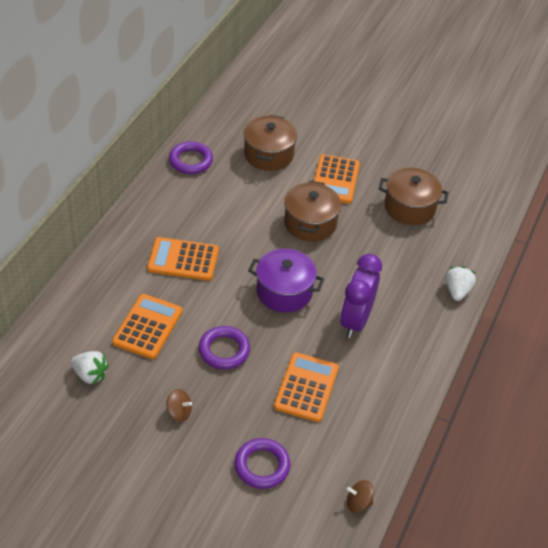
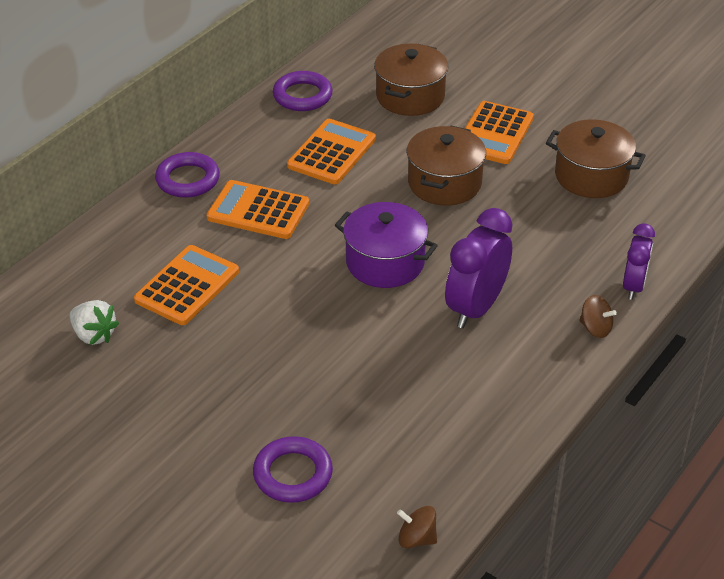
camera: 15 degrees right, 5 degrees down
(179, 412) = (198, 394): brown spinning top -> brown spinning top (595, 328)
(224, 350) = (281, 325): purple ring -> purple ring (188, 179)
(306, 387) = (383, 383): orange calculator -> orange calculator (331, 153)
(457, 291) = (633, 286): white strawberry -> purple clock

